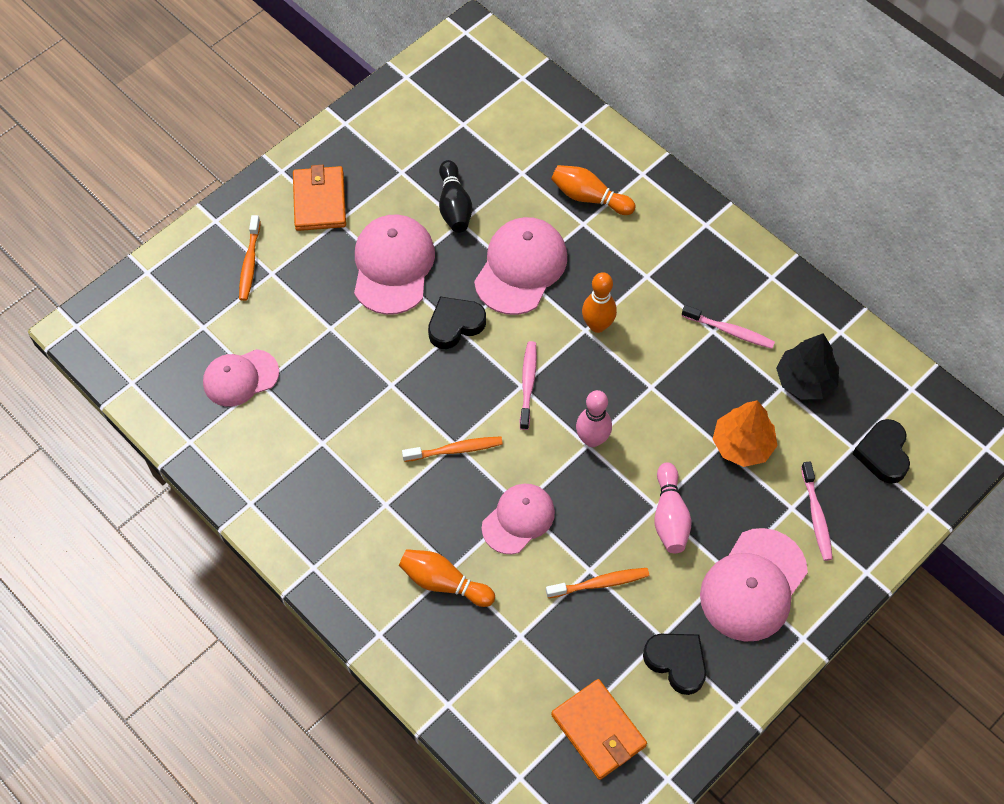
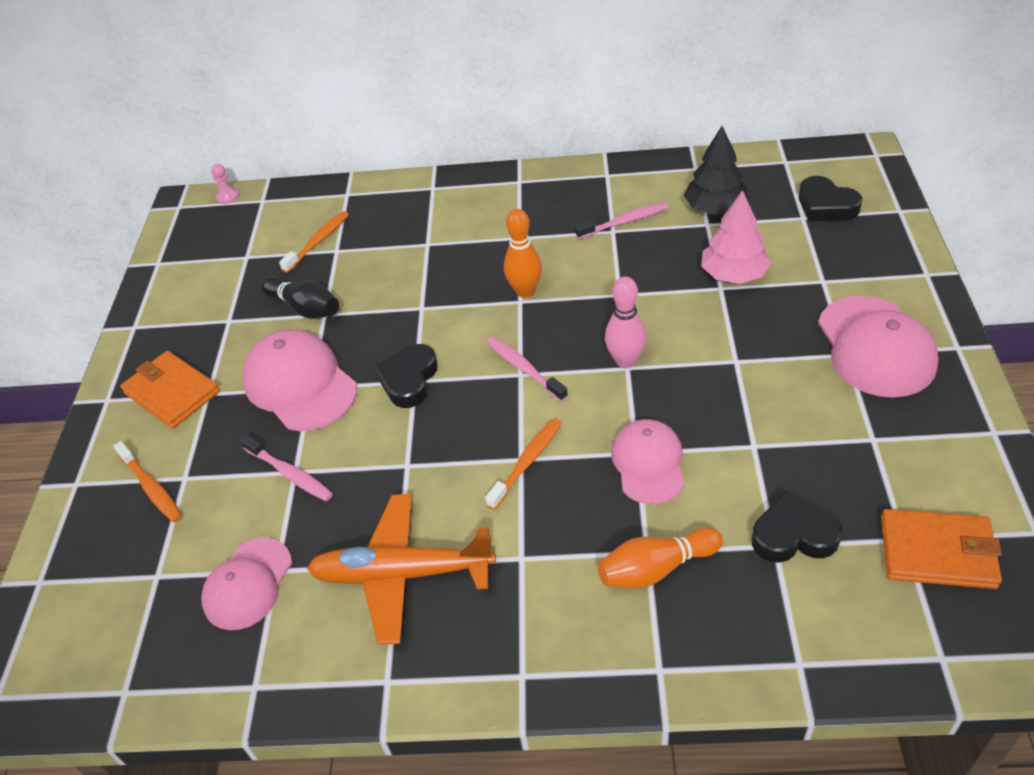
camera: 40 degrees left, 15 degrees down
(318, 451) = (402, 574): none -> orange plane
(504, 52) = (228, 197): none -> pink pawn
(521, 268) = (414, 304): pink cap -> none
(589, 197) = (411, 227): orange bowling pin -> none
(600, 583) = (775, 447): orange toothbrush -> orange toothbrush (318, 242)
(669, 516) = (754, 358): pink bowling pin -> none
(676, 662) = (910, 445): black heart -> black heart (793, 535)
(742, 444) = (733, 274): orange tree -> pink tree
(816, 516) = (845, 272): pink toothbrush -> pink toothbrush (290, 474)

